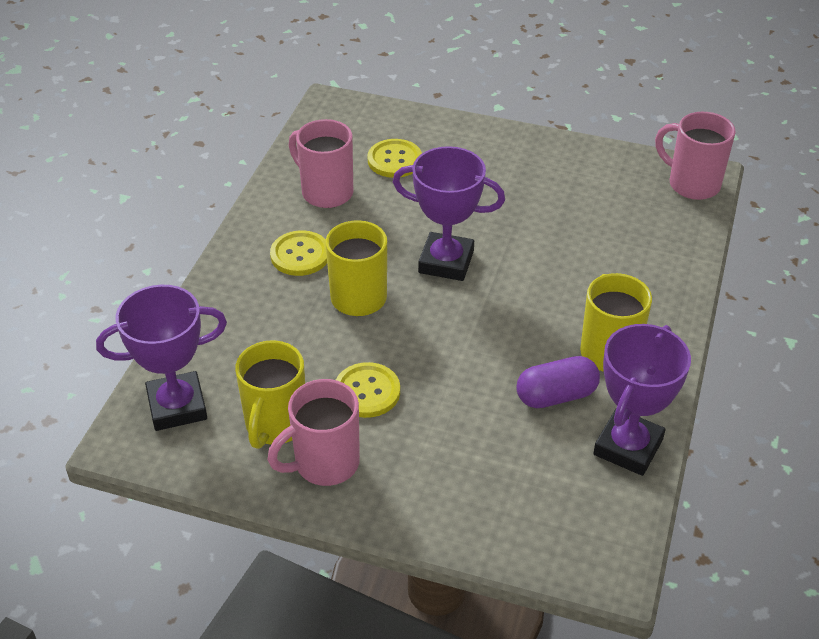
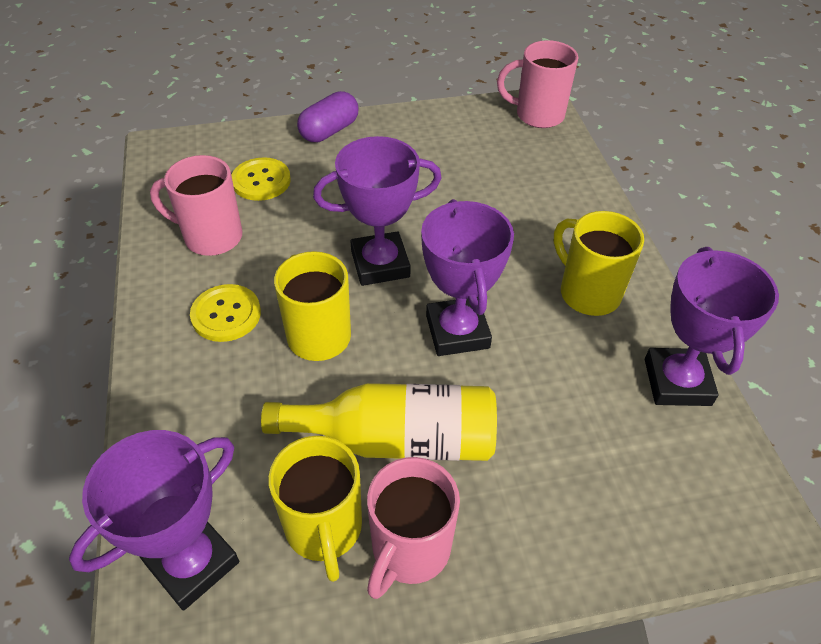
camera: 30 degrees left, 5 degrees up
(367, 392) = (397, 439): yellow button -> yellow bottle
(471, 337) = (457, 331): none -> purple trophy
(556, 396) = (578, 358): purple capsule -> purple capsule (329, 131)

